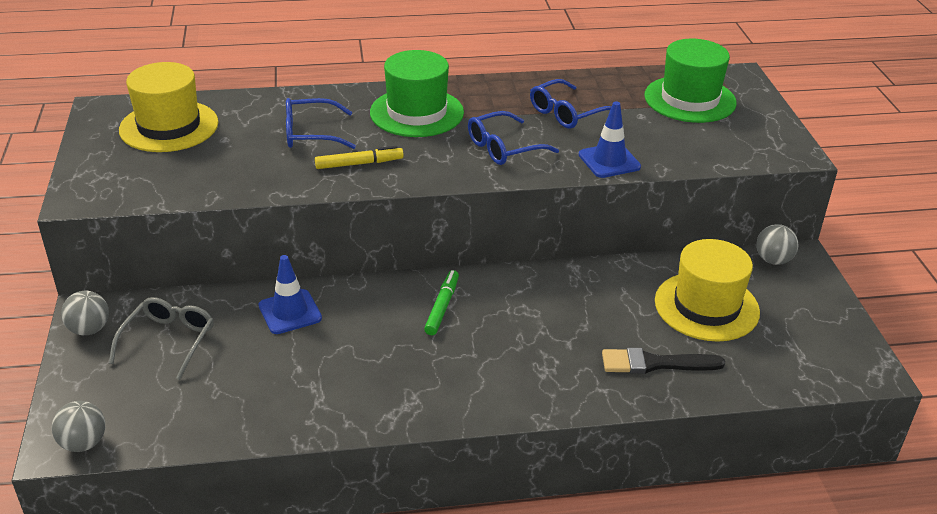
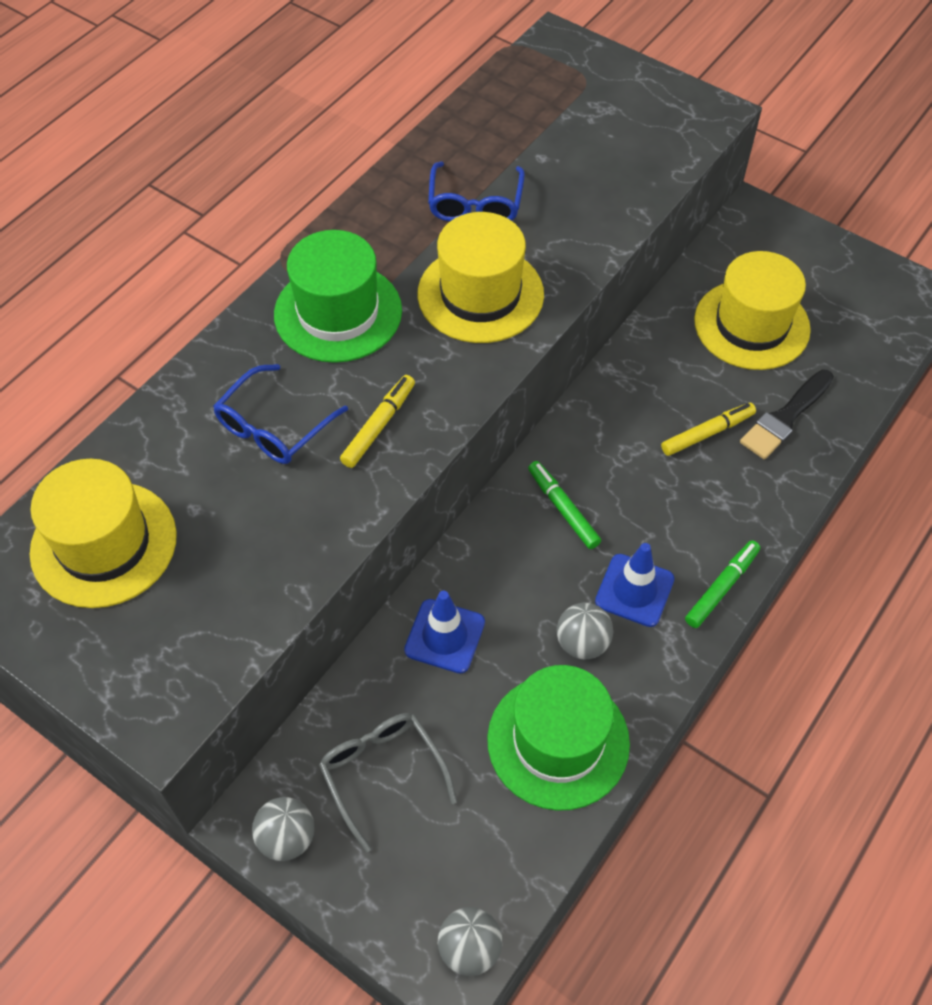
camera: 45 degrees left, 20 degrees up
(475, 409) = (721, 587): none -> green marker
(504, 148) = (480, 294): blue glasses -> yellow hat
(588, 335) = (707, 433): none -> yellow marker
(609, 161) = (588, 238): blue traffic cone -> blue traffic cone (634, 590)
(690, 99) = (555, 104): green hat -> green hat (558, 741)
(773, 260) = (740, 232): grey ball -> grey ball (582, 643)

